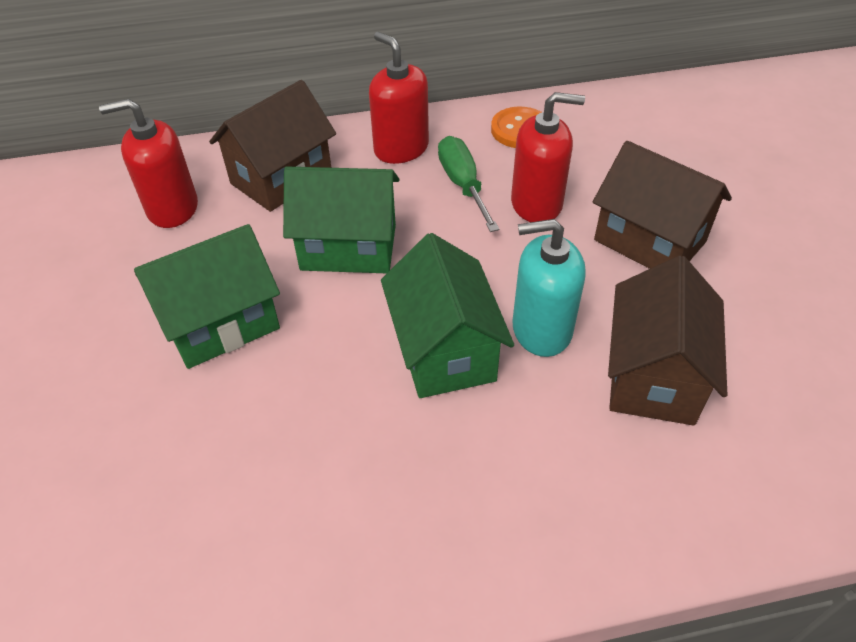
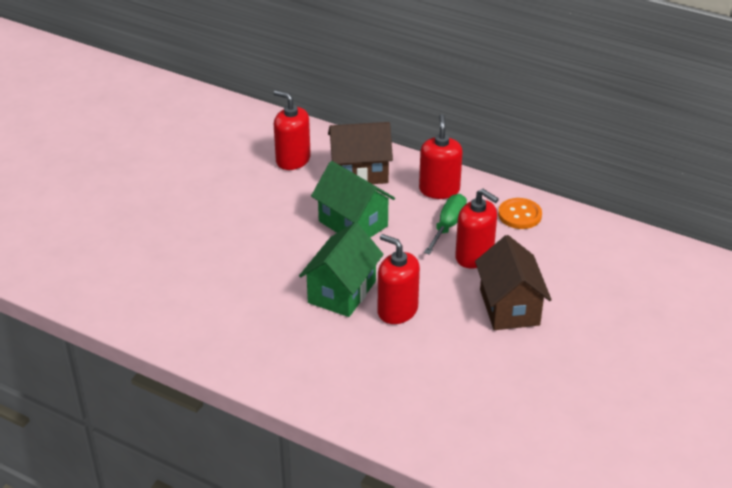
camera: 40 degrees right, 10 degrees down
(221, 323) = (260, 224): green house -> none
(541, 329) = (397, 310): turquoise soap dispenser -> red soap dispenser
(653, 376) = (423, 359): brown house -> none

